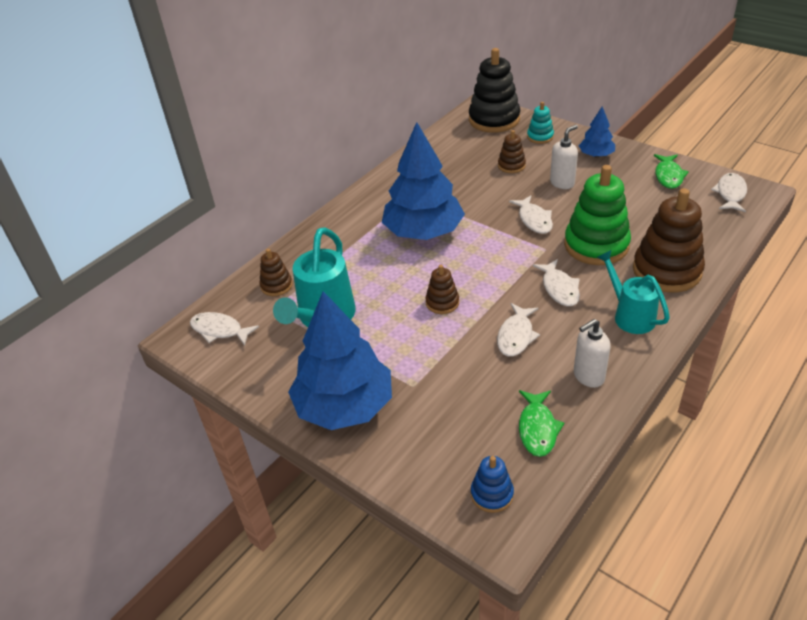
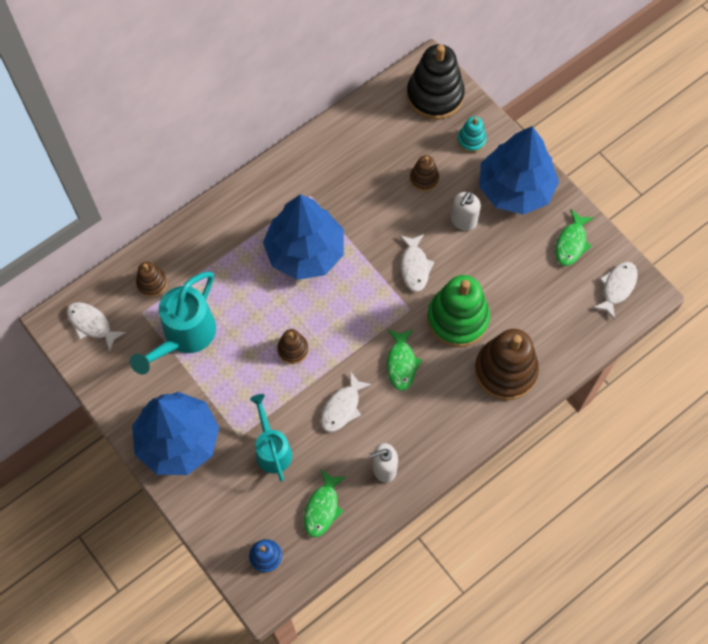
camera: 10 degrees right, 25 degrees up
(559, 288) = (401, 363): white fish -> green fish
(562, 183) = (463, 221): white soap dispenser -> white soap dispenser turned 150 degrees clockwise
(596, 155) = (515, 188): blue tree -> blue tree, size x2.06
(630, 316) = (448, 414): turquoise watering can -> turquoise watering can (272, 450)

